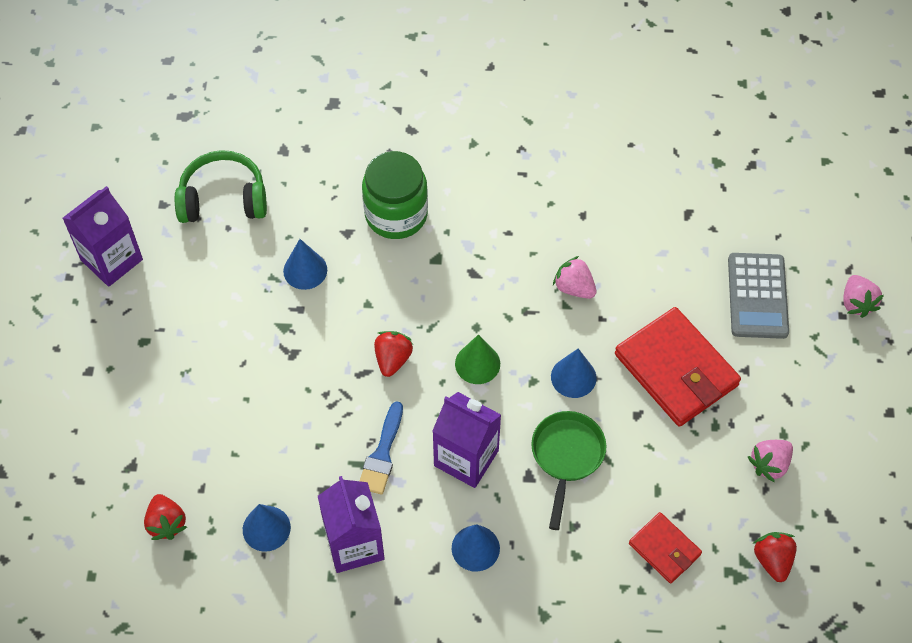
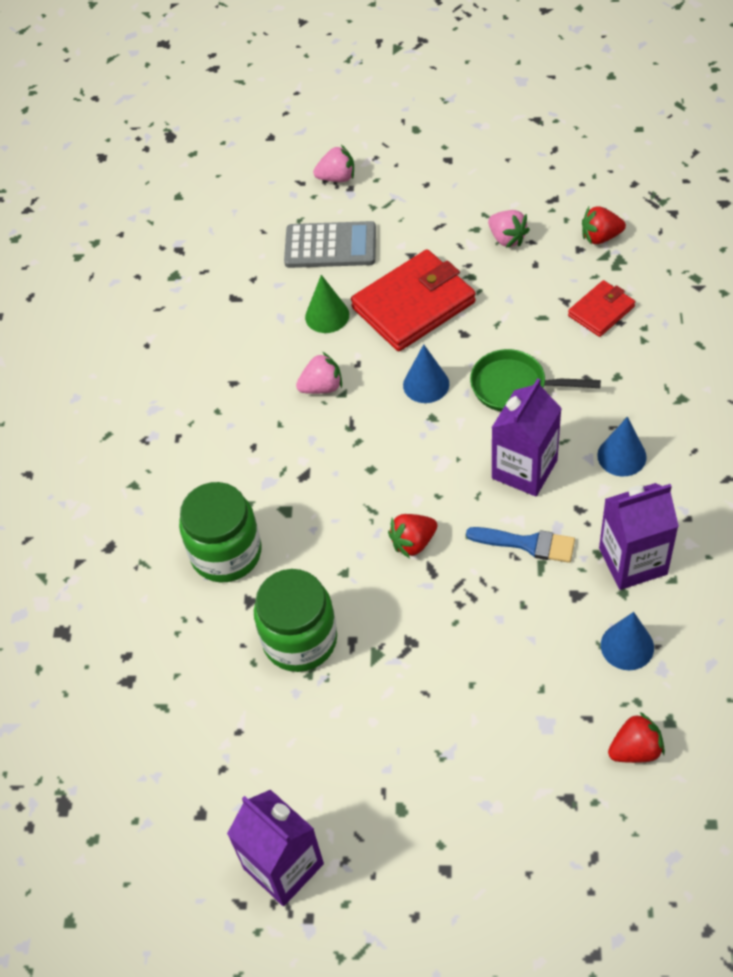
camera: 85 degrees left, 5 degrees down
(223, 199) = (196, 742): green headphones -> none
(305, 270) = (300, 640): blue cone -> green jar
(393, 359) = (413, 542): red strawberry -> red strawberry turned 45 degrees counterclockwise
(477, 363) = (414, 465): green cone -> green cone (327, 315)
(574, 287) = (322, 387): pink strawberry -> pink strawberry turned 150 degrees counterclockwise

